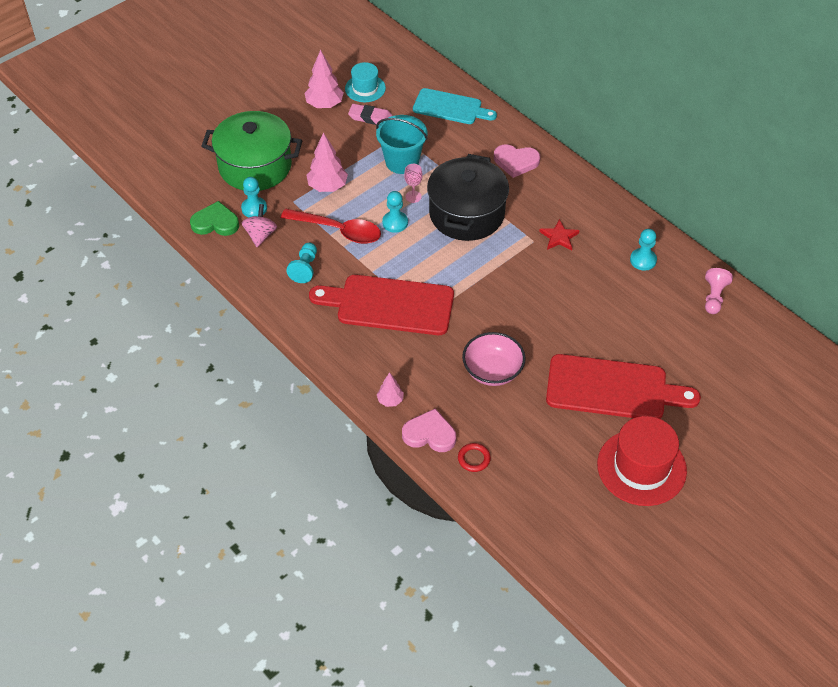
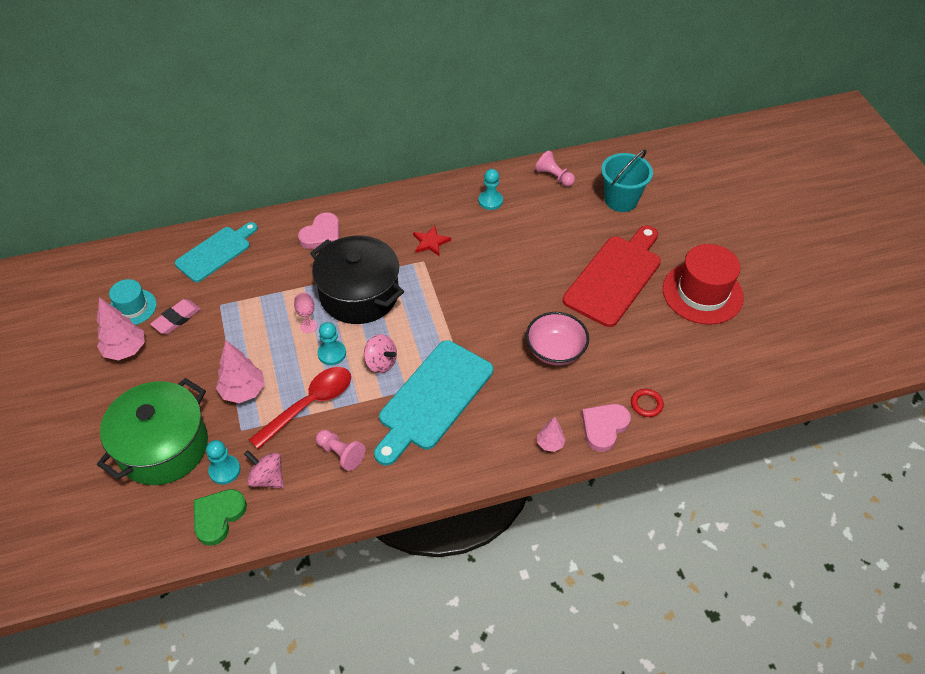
camera: 65 degrees left, 0 degrees up
(305, 268) = (341, 454): turquoise pawn -> pink pawn
(389, 305) = (433, 399): red cutting board -> turquoise cutting board
(402, 162) = (257, 317): turquoise bucket -> turquoise bucket (621, 200)
(405, 257) = (381, 363): none -> pink spinning top

